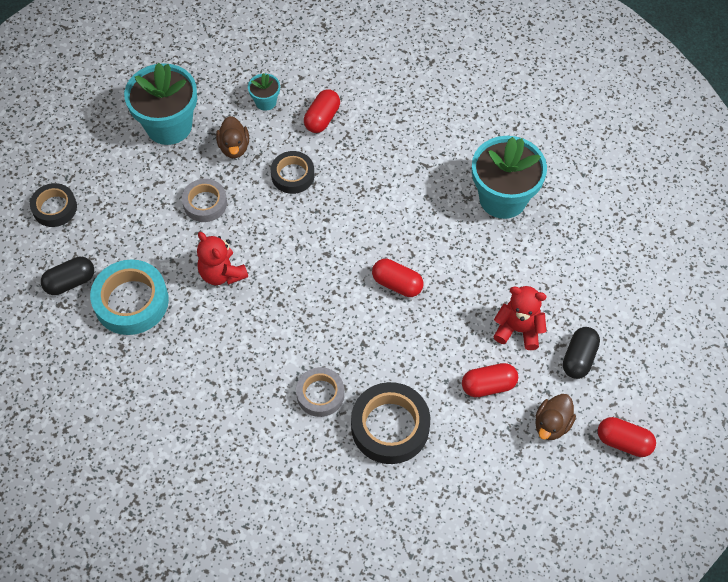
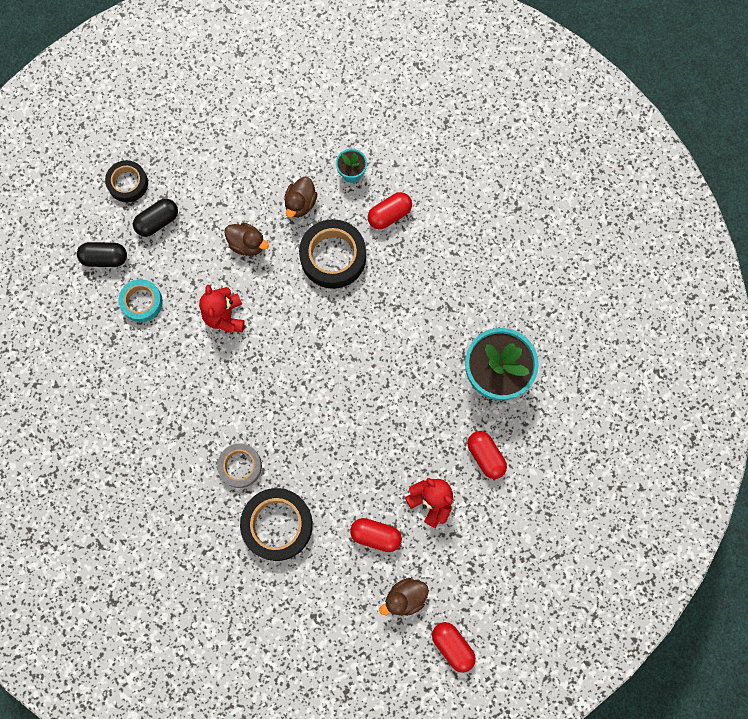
camera: 30 degrees right, 15 degrees up
(131, 301) = (142, 302): turquoise tape -> turquoise tape, size x0.62
(169, 126) = (259, 154): turquoise flower pot -> none
(205, 203) = (247, 244): grey tape -> brown duck
(293, 175) = (333, 257): black tape -> black tape, size x1.61
(397, 284) = (358, 405): red capsule -> red capsule (485, 456)
(579, 358) = (464, 555): black capsule -> black capsule (158, 222)

